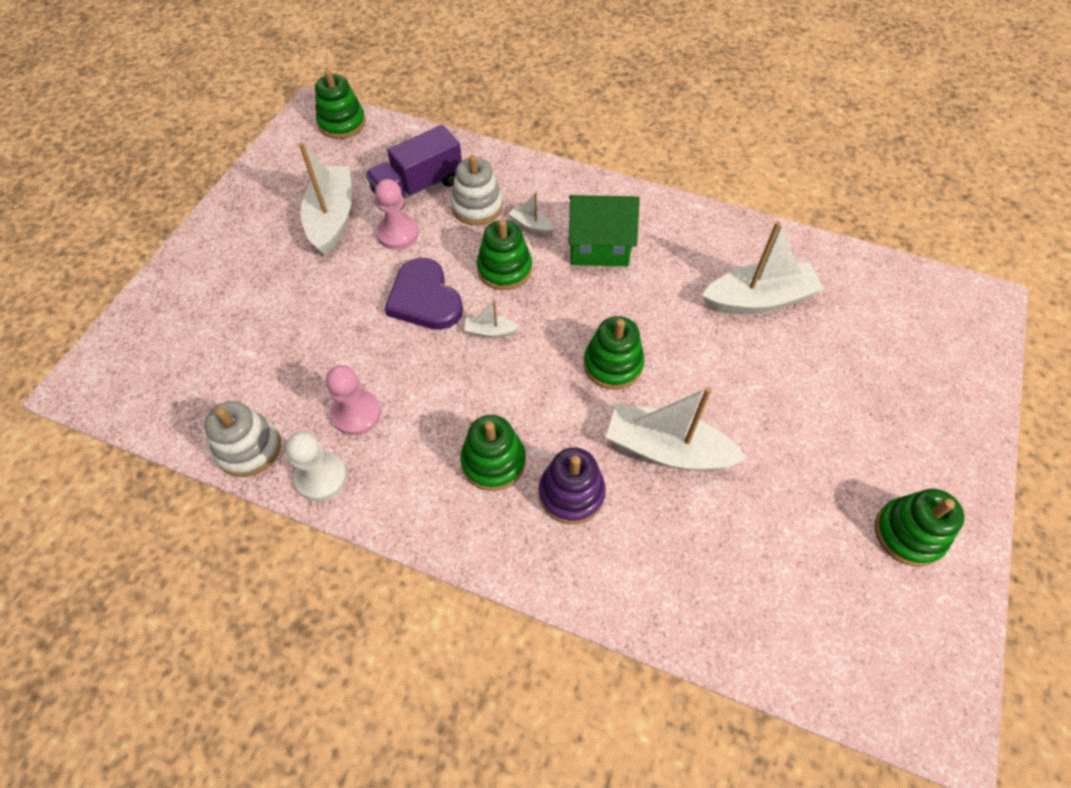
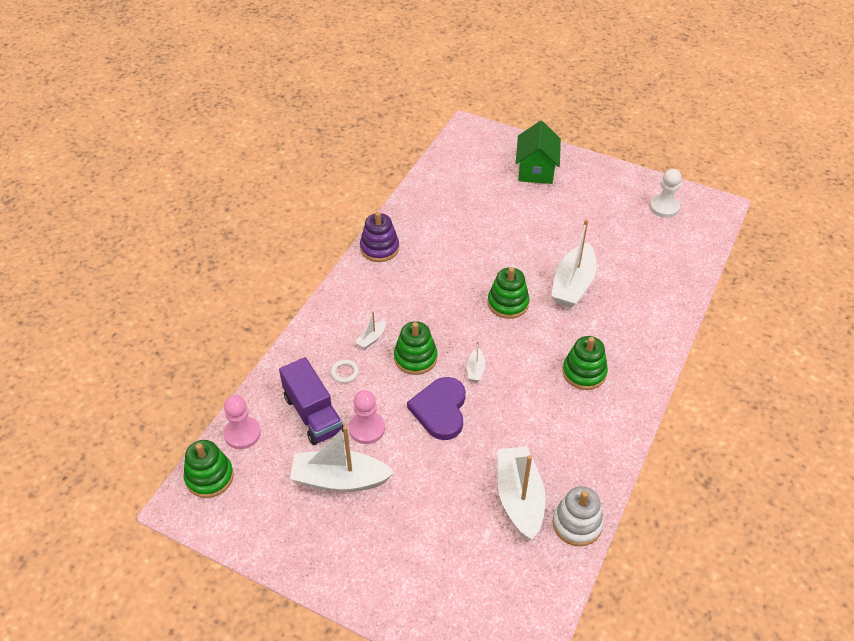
camera: 85 degrees left, 10 degrees down
(321, 477) = (599, 474): white pawn -> white pawn (664, 207)
(356, 413) = (546, 453): pink pawn -> pink pawn (242, 434)
(425, 299) = (440, 410): purple heart -> purple heart turned 120 degrees clockwise
(477, 207) = (344, 372): white stacking toy -> white ring
(571, 493) = (605, 334): purple stacking toy -> purple stacking toy (379, 248)
(599, 247) = (400, 300): green house -> green house (536, 170)
(758, 299) = (458, 224): white boat -> white boat (519, 498)
(908, 533) = (622, 195): green stacking toy -> none

